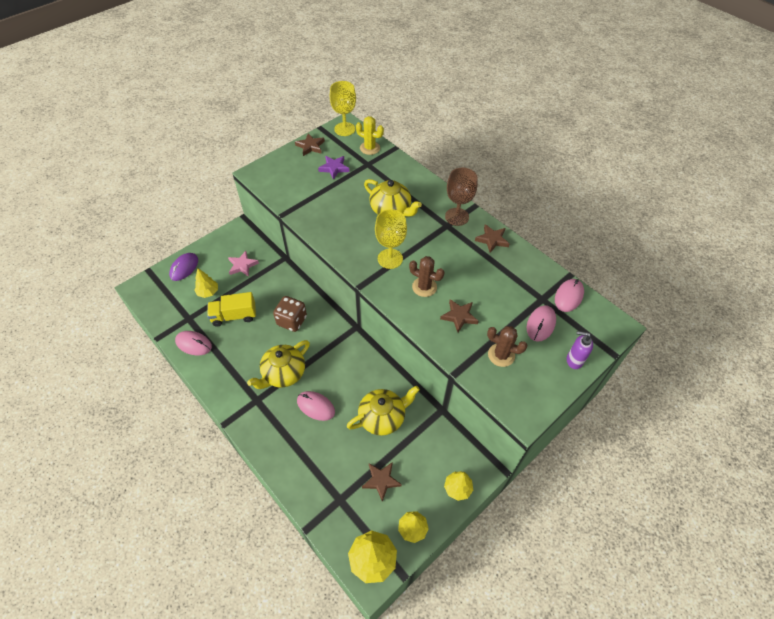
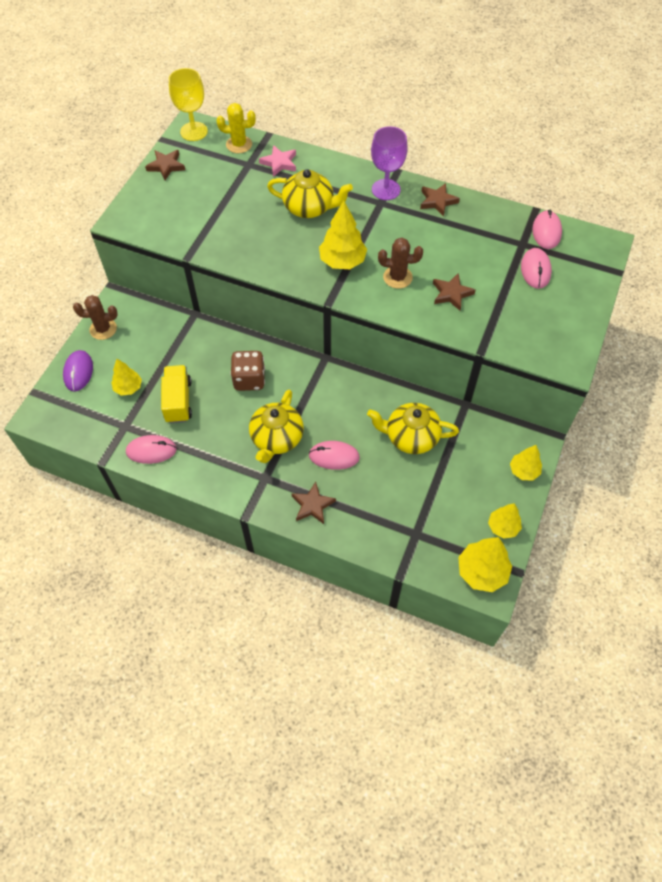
camera: 25 degrees left, 5 degrees up
(234, 316) = (178, 401): yellow truck -> yellow truck turned 120 degrees clockwise
(242, 265) = (149, 342): pink star -> pink star (279, 163)
(334, 168) = (212, 182): purple star -> none
(381, 480) = (446, 497): brown star -> brown star (312, 505)
(383, 417) = (410, 437): yellow teapot -> yellow teapot turned 120 degrees counterclockwise
(390, 258) = (342, 261): yellow goblet -> yellow tree
(457, 217) = (386, 189): brown goblet -> purple goblet
(501, 355) = (515, 315): brown cactus -> brown cactus (103, 329)
(574, 360) = (586, 293): purple soap dispenser -> none

